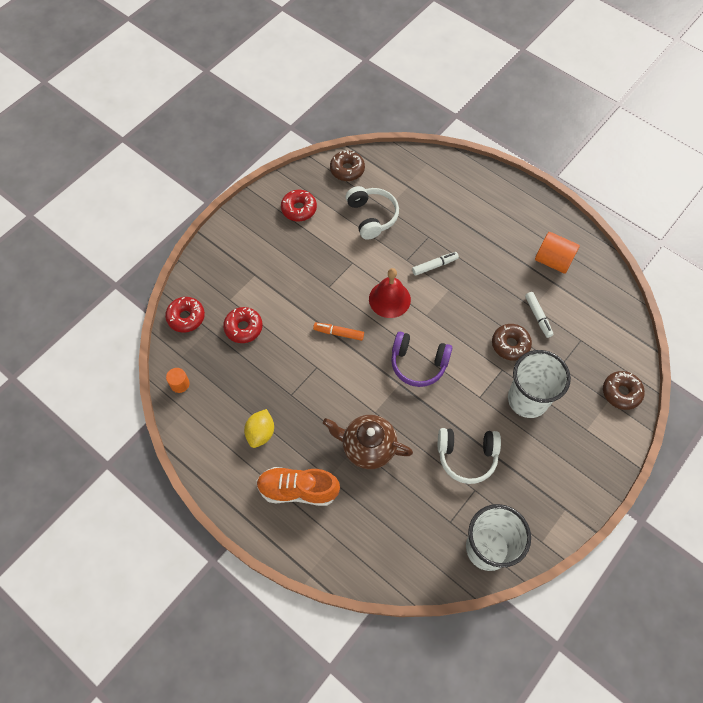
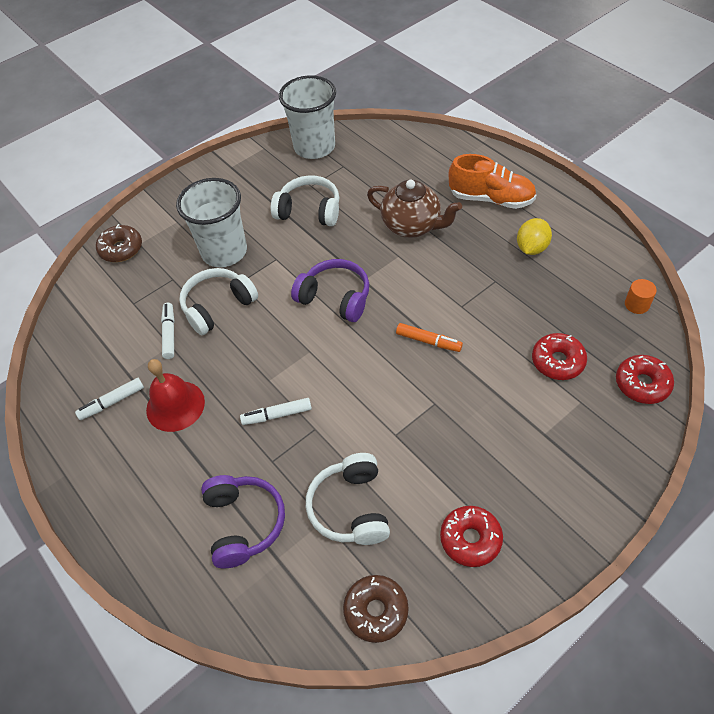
camera: 165 degrees left, 10 degrees down
(389, 299) = (352, 376): red bell -> red bell (175, 405)
(433, 200) = (243, 523): none -> purple headphones
(510, 344) = (218, 306): brown donut -> white headphones
(553, 260) = (112, 402): orange cylinder -> white marker

